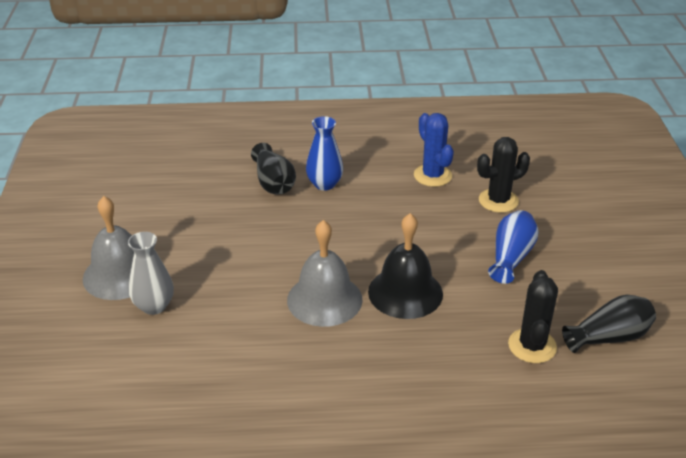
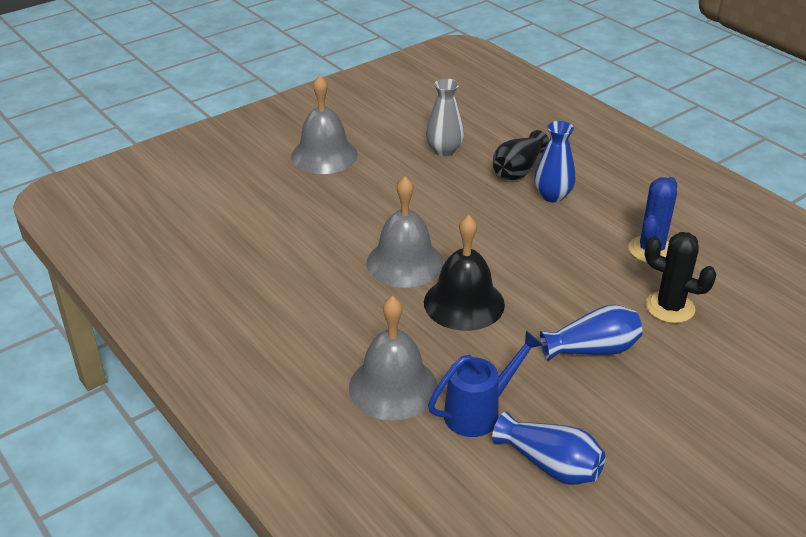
camera: 55 degrees right, 0 degrees up
(154, 306) = (308, 186): grey vase -> grey vase (444, 150)
(468, 379) = (393, 387): none -> grey bell
(532, 346) = (479, 412): black cactus -> blue watering can
(609, 337) = (550, 464): black vase -> blue vase

